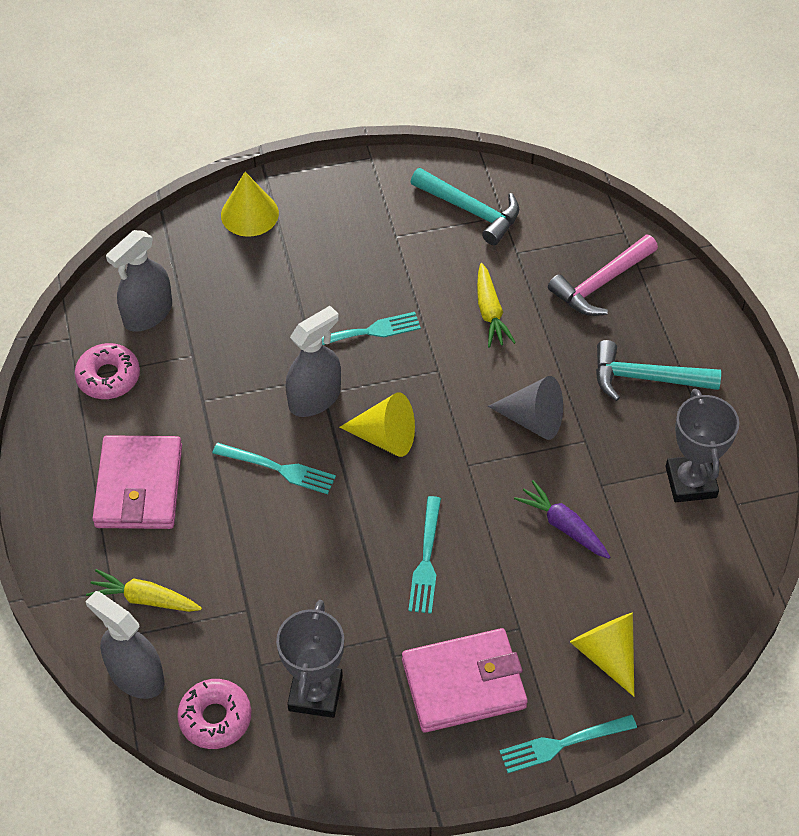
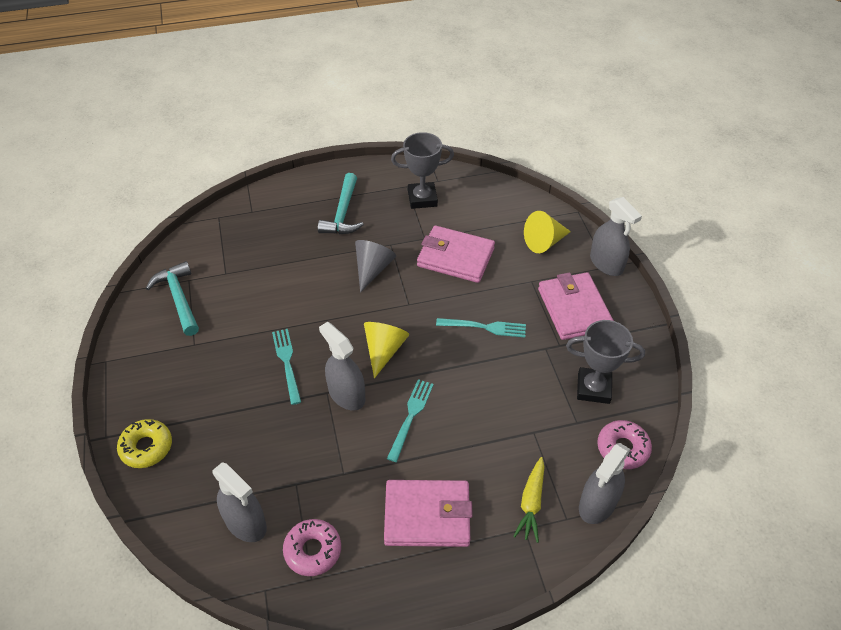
camera: 90 degrees left, 5 degrees down
(249, 214) = (146, 447): yellow cone -> yellow donut
(470, 210) = (179, 298): turquoise hammer -> turquoise hammer turned 60 degrees counterclockwise
(490, 312) = (278, 289): yellow carrot -> none
(563, 526) = (455, 257): purple carrot -> pink wallet
(563, 744) = (606, 263): turquoise fork -> grey spray bottle
(601, 283) = (261, 230): pink hammer -> none

